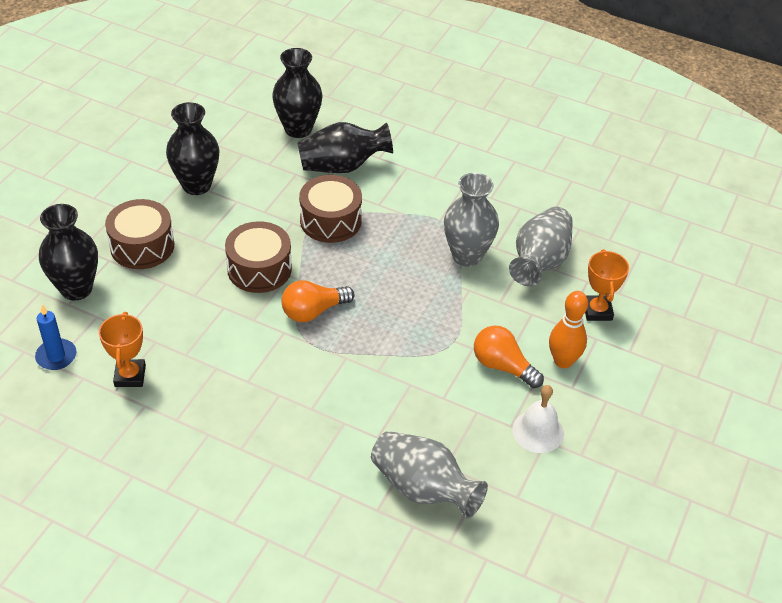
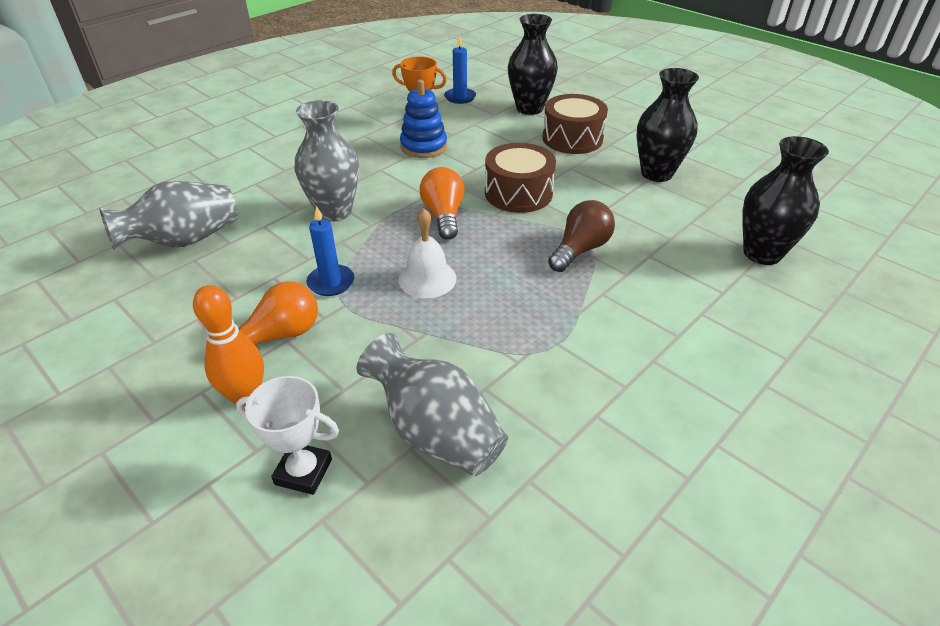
camera: 110 degrees right, 5 degrees down
(189, 358) = (423, 146): none -> blue stacking toy
(330, 220) = (580, 250): brown drum -> brown light bulb
(342, 166) = (683, 277): black vase -> none
(433, 357) = (331, 282): none -> blue candle
(467, 256) = (479, 353): grey vase -> grey vase (334, 212)
(538, 431) = (170, 338): white bell -> white bell (427, 279)
(597, 311) = (303, 472): orange trophy -> white trophy

